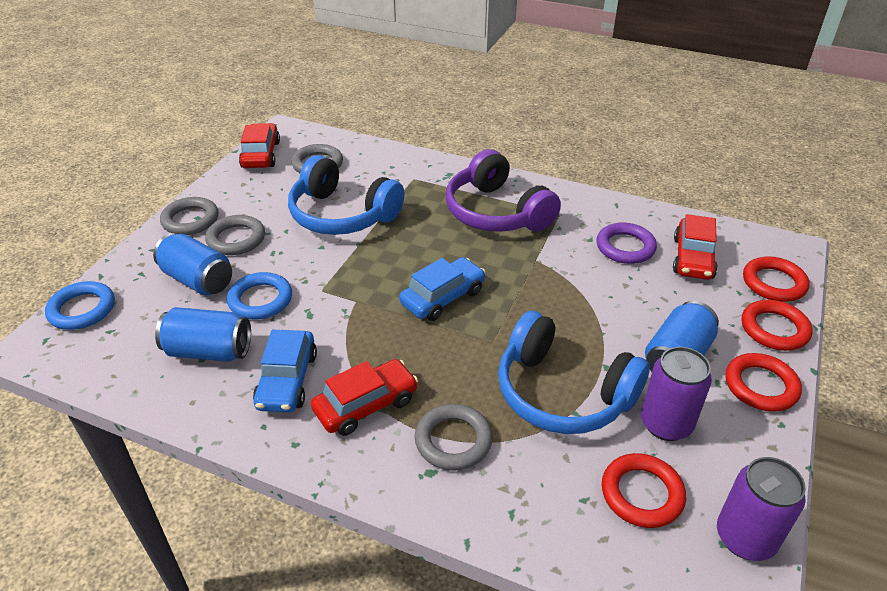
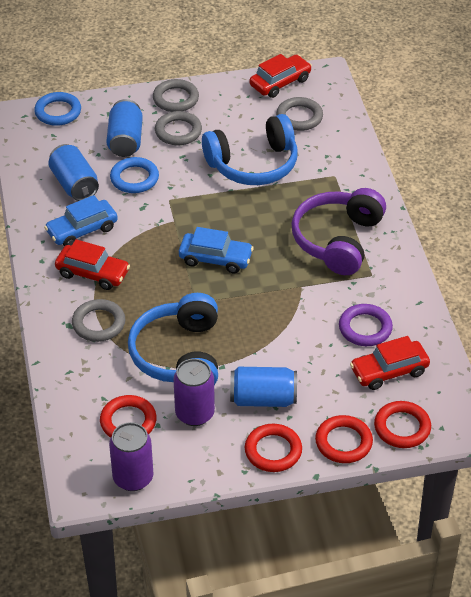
camera: 55 degrees right, 5 degrees up
(342, 215) = (253, 164): blue headphones -> blue headphones turned 105 degrees counterclockwise

